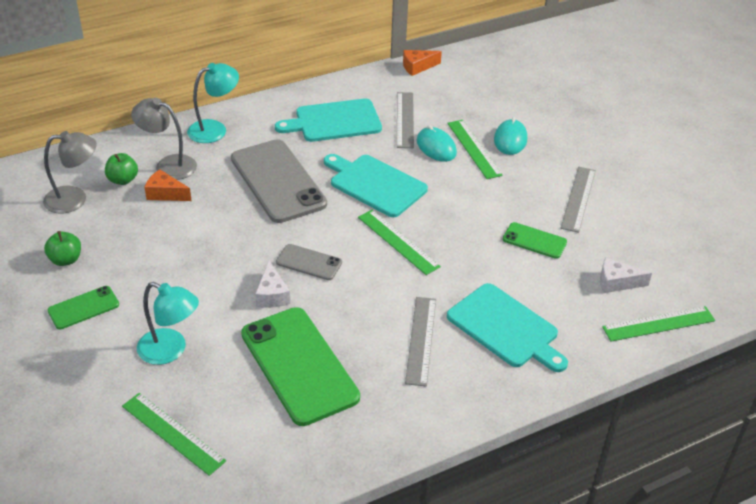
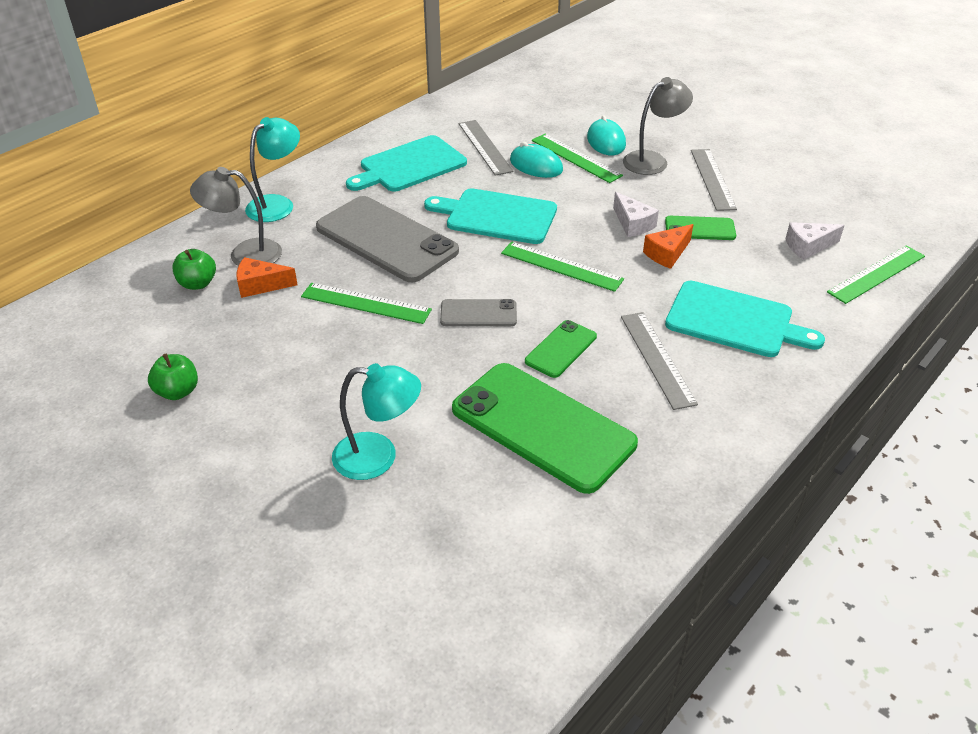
camera: 20 degrees left, 0 degrees up
(74, 199) = (148, 320): grey lamp -> grey lamp (652, 160)
(83, 308) = (235, 440): green phone -> green phone (561, 349)
(173, 433) = (443, 553): green ruler -> green ruler (366, 303)
(272, 295) = (459, 359): white cheese -> white cheese (632, 224)
(417, 67) = (463, 95): orange cheese -> orange cheese (667, 254)

